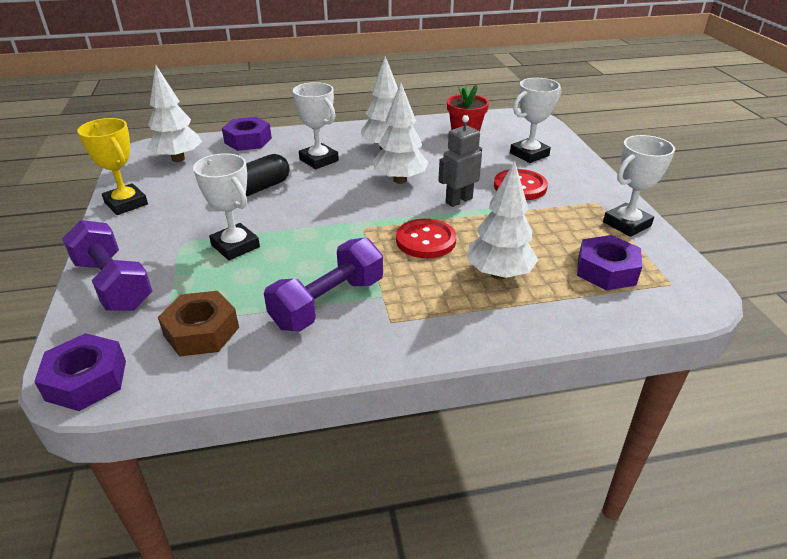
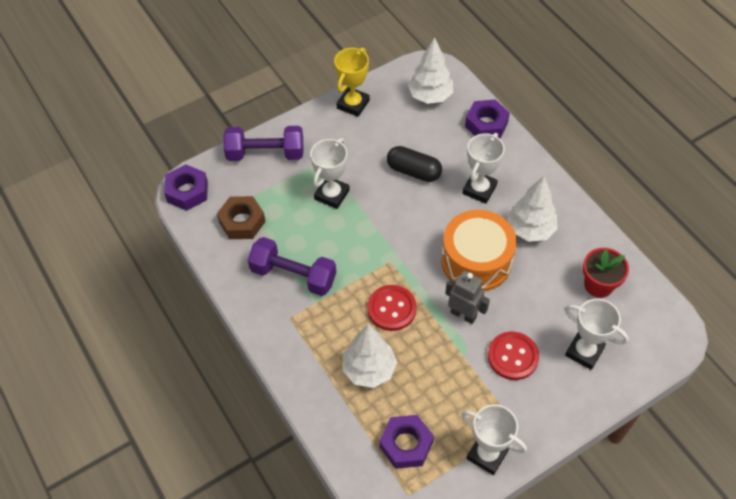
camera: 70 degrees right, 20 degrees up
(113, 284) = (265, 153): purple dumbbell -> purple dumbbell turned 60 degrees clockwise
(400, 180) = (476, 261): white tree -> orange drum

